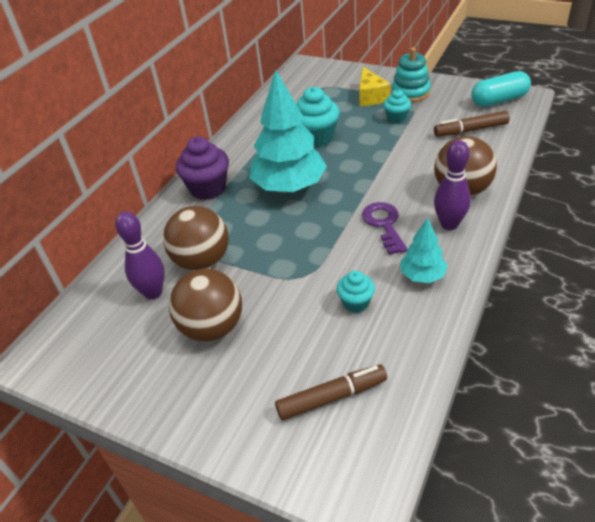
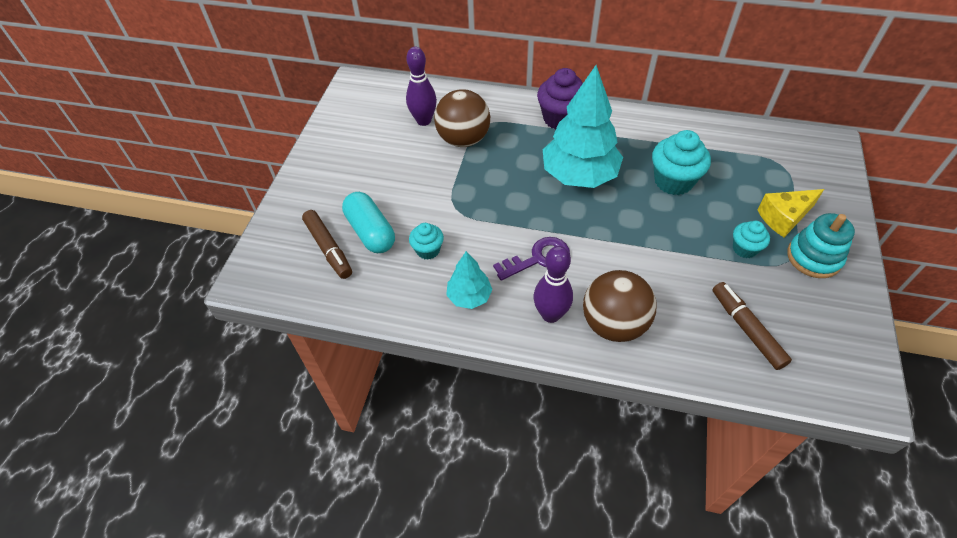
camera: 75 degrees right, 10 degrees up
(212, 327) = (391, 164): brown ball -> none
(499, 100) = (840, 361): turquoise capsule -> turquoise capsule (371, 232)

